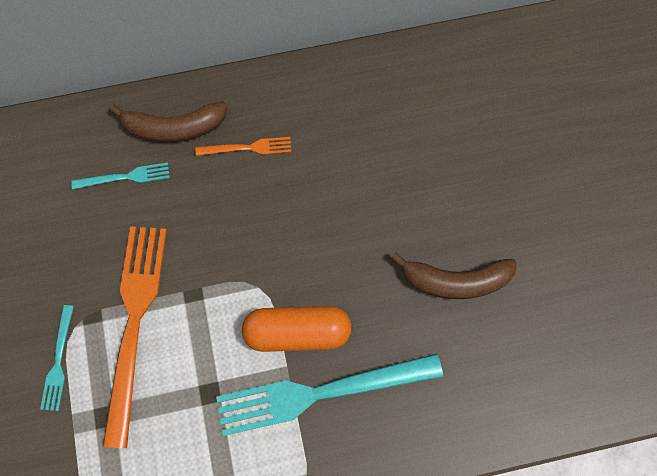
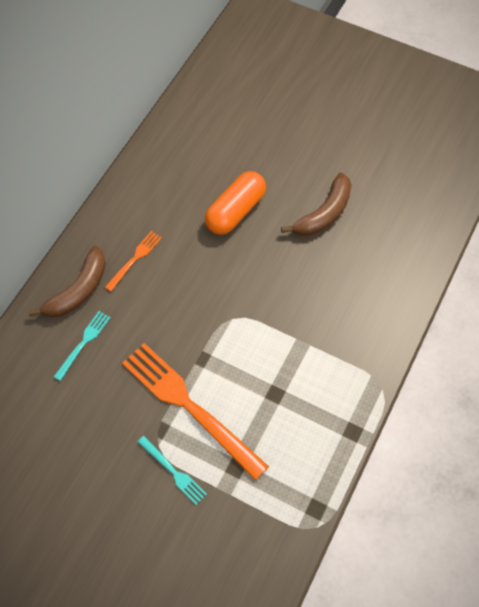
camera: 50 degrees left, 10 degrees down
(297, 332) = (280, 317): orange capsule -> orange capsule (235, 211)
(320, 392) = (328, 332): turquoise fork -> none

